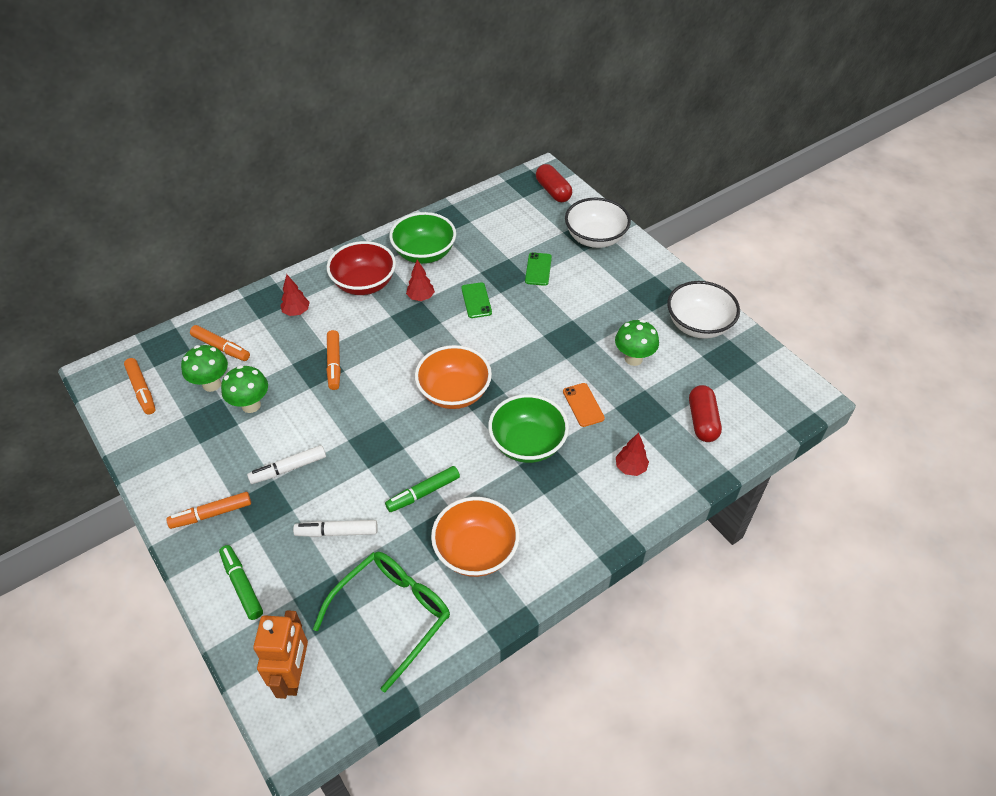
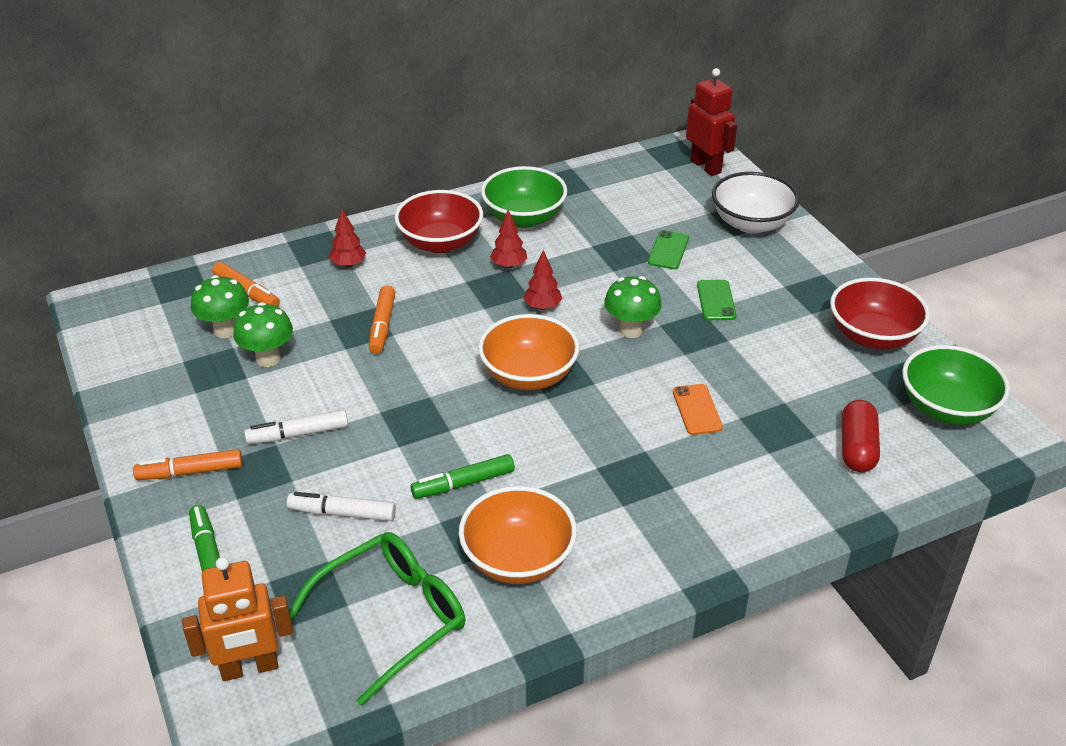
camera: 10 degrees right, 10 degrees down
(142, 390) = (140, 326): orange marker -> none
(294, 675) = (249, 668): orange robot -> orange robot turned 60 degrees clockwise
(476, 300) = (580, 276): green phone -> green phone (716, 300)
(527, 443) = (613, 445): green bowl -> green bowl (946, 408)
(553, 191) = (706, 166): red capsule -> red robot
(630, 468) = (746, 490): red tree -> red tree (542, 306)
(633, 358) = (776, 365): green mushroom -> green mushroom (631, 330)
(698, 325) = (872, 336): white bowl -> red bowl

